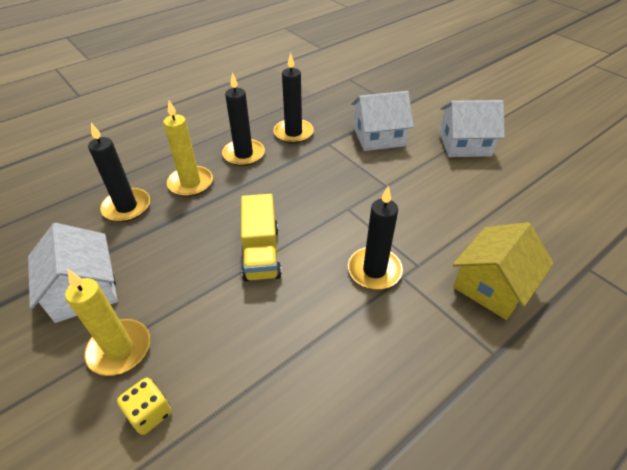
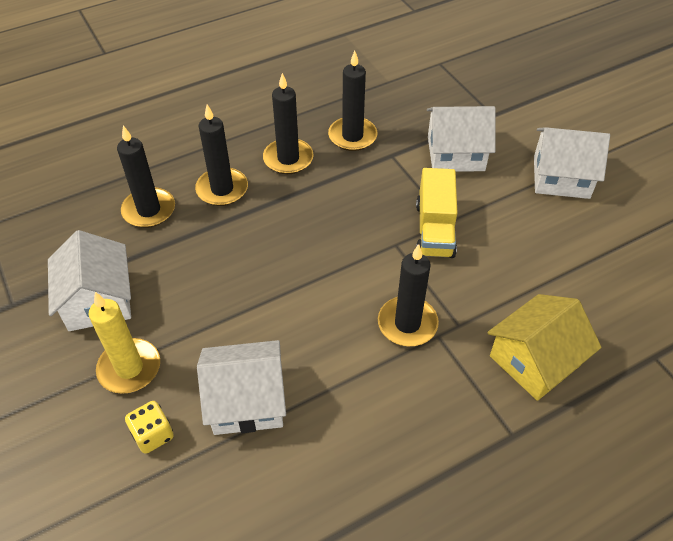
camera: 10 degrees right, 5 degrees up
(190, 183) = (222, 189): yellow candle -> black candle
(241, 362) = (247, 400): none -> white house
(261, 253) = (287, 285): yellow truck -> yellow truck (434, 230)

